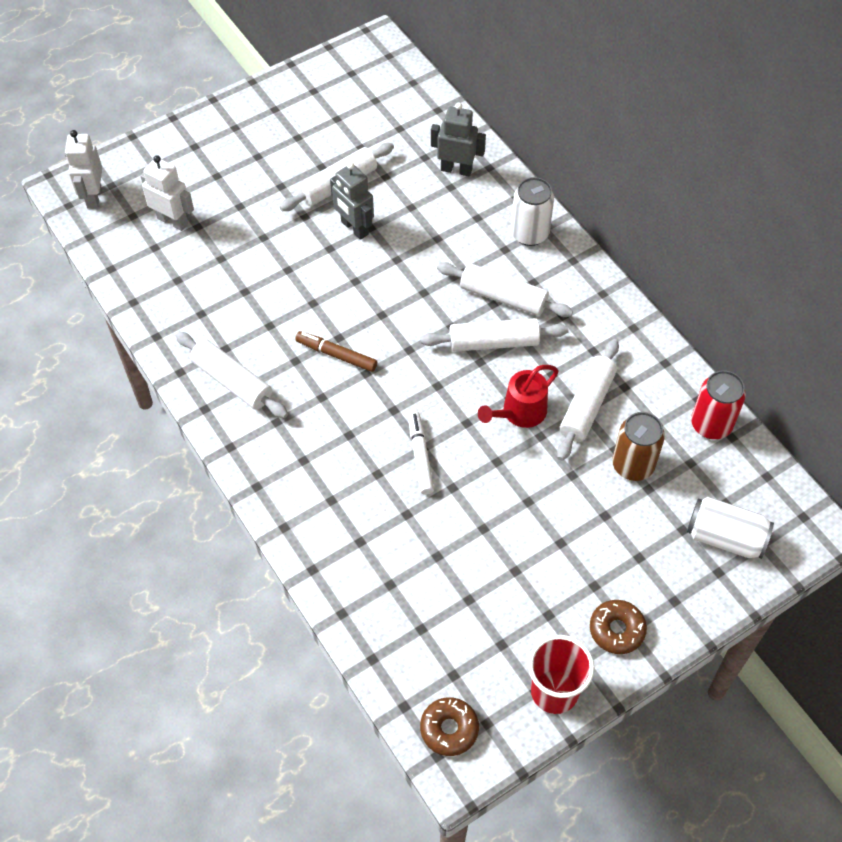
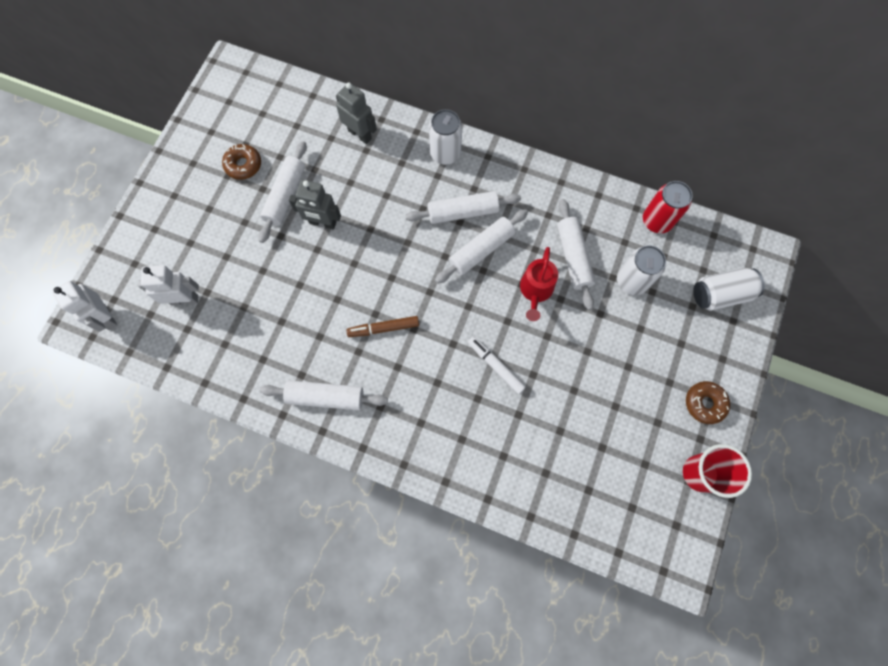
camera: 35 degrees left, 15 degrees up
(449, 729) = (657, 547): brown donut -> brown donut (243, 165)
(456, 169) = (360, 134): grey robot -> grey robot turned 60 degrees clockwise
(633, 465) = (631, 281): brown can -> white can

